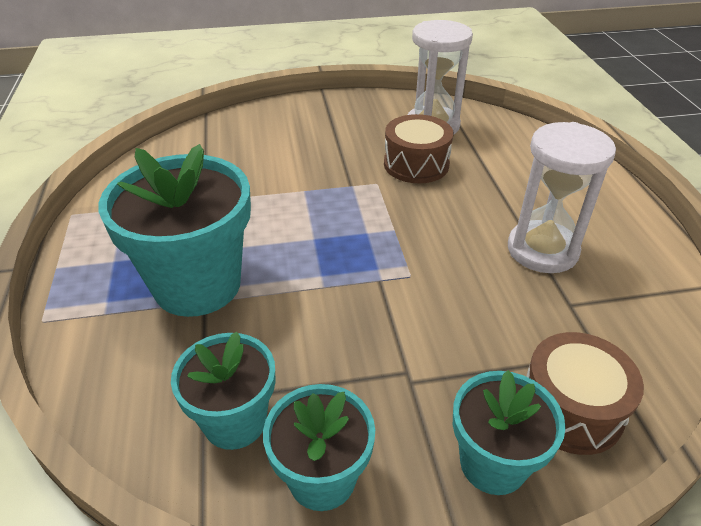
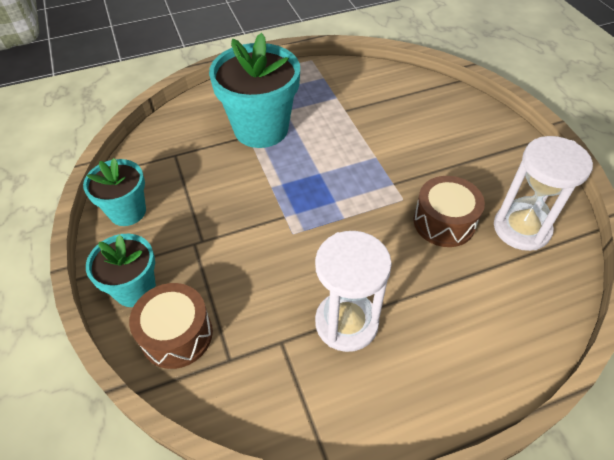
camera: 80 degrees right, 10 degrees up
(235, 421) = (162, 170): turquoise flower pot -> none

